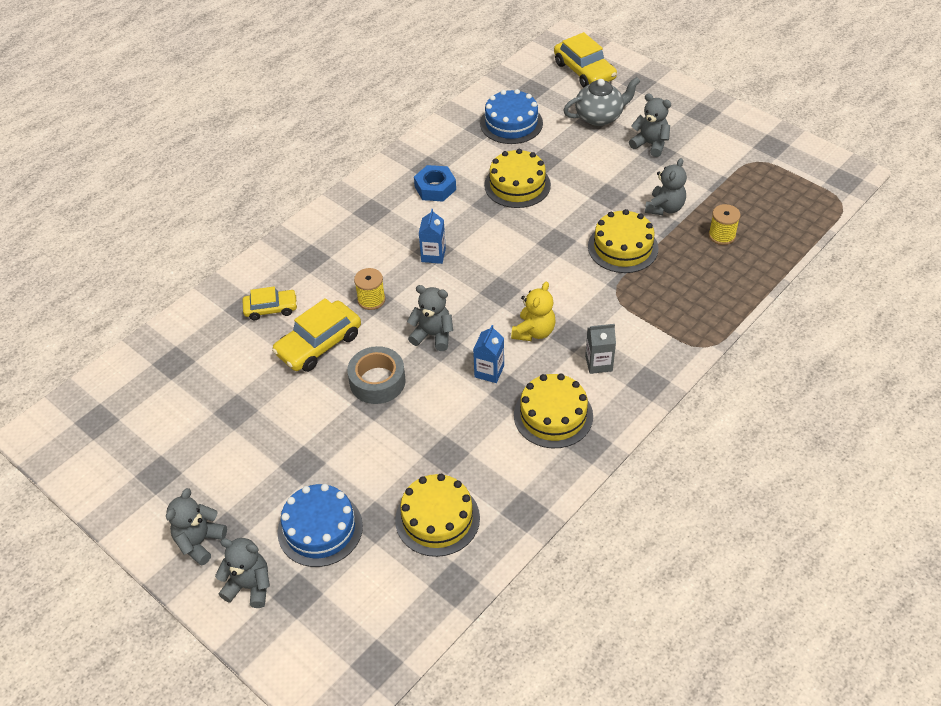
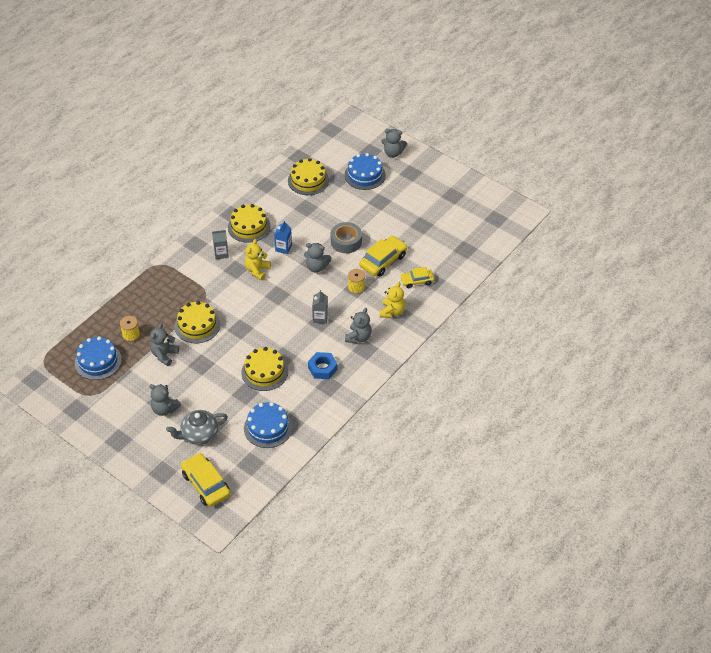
camera: 175 degrees right, 0 degrees up
(199, 542) = (422, 168): grey teddy bear -> grey teddy bear (358, 337)
(321, 262) = (392, 312): none -> yellow teddy bear
(433, 255) = (320, 318): blue carton -> grey carton
(760, 201) = (98, 361): none -> blue cake

